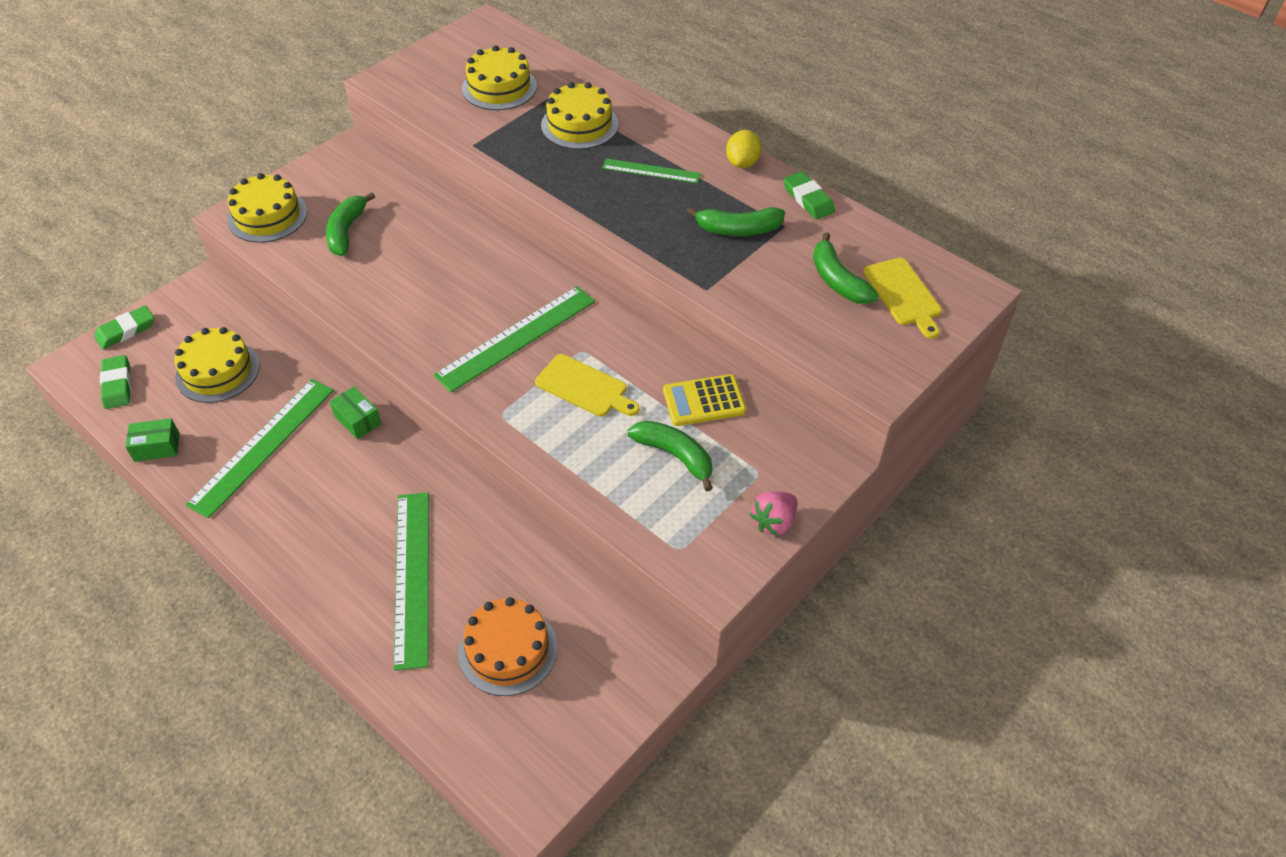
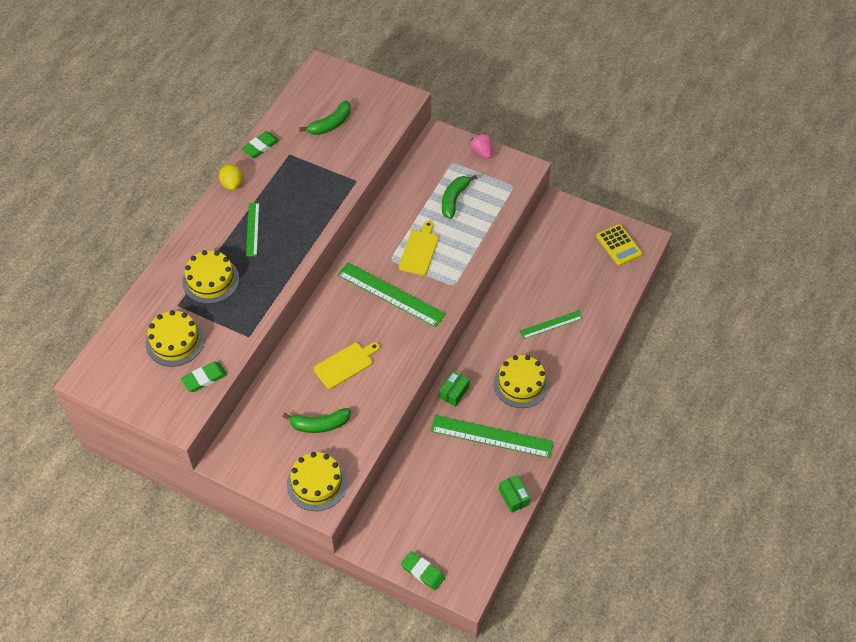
camera: 105 degrees left, 5 degrees up
(117, 385) = (472, 550): green eraser -> green eraser (204, 378)
(218, 371) = (441, 492): yellow cake -> yellow cake (521, 383)
(412, 577) = (551, 324): green ruler -> green ruler, size x0.57
(508, 650) = (575, 269): orange cake -> none
(704, 401) = (411, 194): yellow calculator -> yellow calculator (618, 245)
(738, 229) = (299, 175): green banana -> none
(742, 163) = (232, 184): yellow lemon -> yellow lemon turned 75 degrees clockwise
(774, 522) = (481, 152): pink strawberry -> pink strawberry turned 150 degrees counterclockwise
(903, 294) = (333, 95): yellow cutting board -> yellow cutting board (345, 364)

